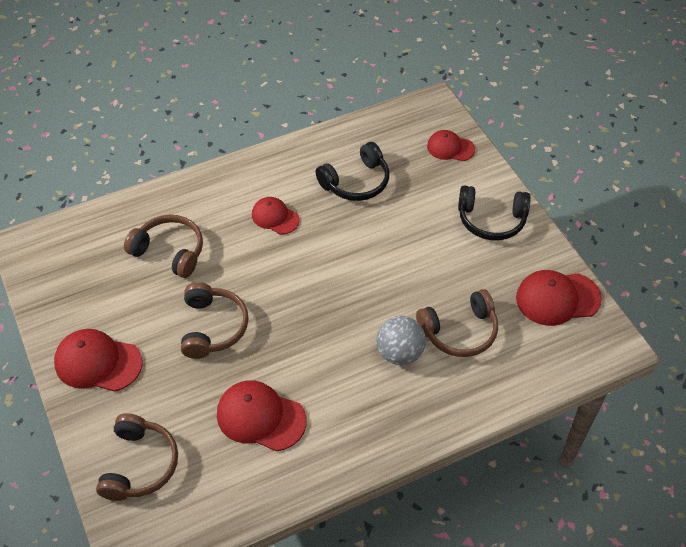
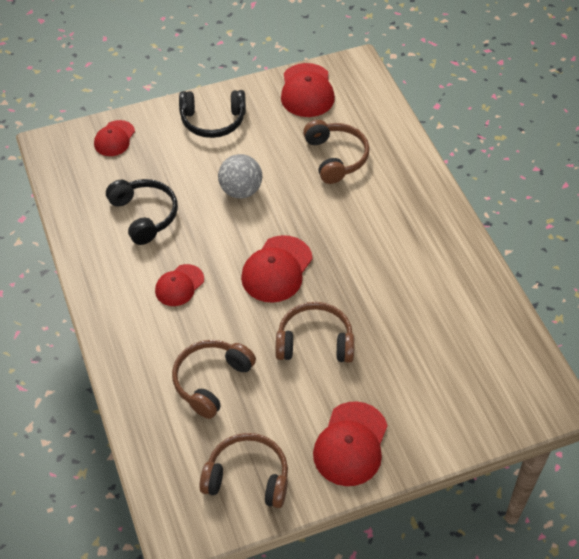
camera: 85 degrees left, 0 degrees up
(139, 465) = (468, 402): brown headphones -> brown headphones (247, 477)
(260, 417) = (418, 305): red cap -> red cap (276, 269)
(399, 353) = (355, 200): grey ball -> grey ball (241, 190)
(491, 220) = (213, 121): black headphones -> black headphones turned 75 degrees clockwise

